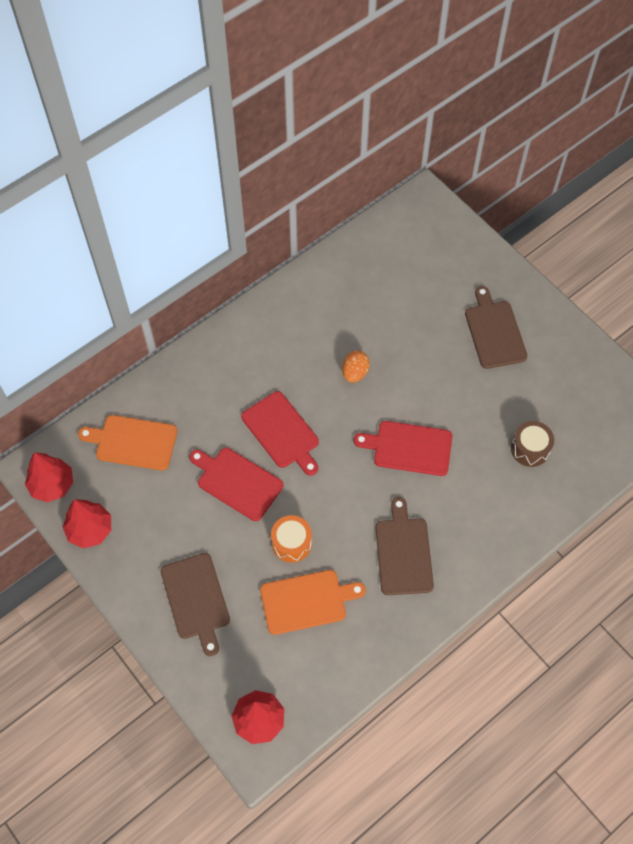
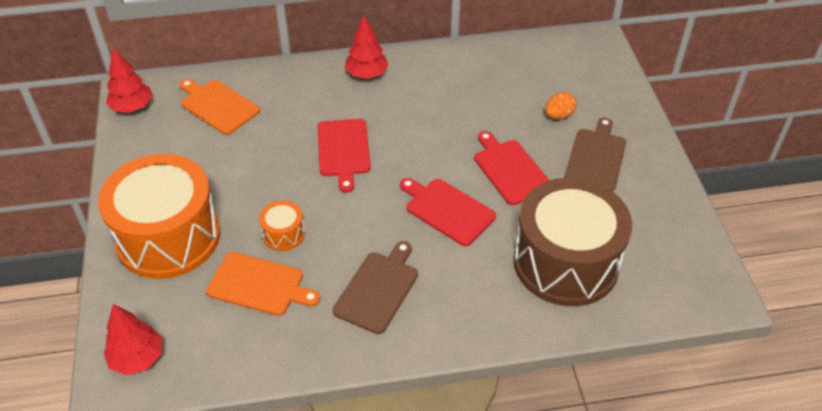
camera: 30 degrees right, 15 degrees down
(90, 530) = (132, 149): red tree -> red tree (367, 74)
(196, 599) = (168, 237): brown cutting board -> orange drum
(237, 482) = (276, 169): red cutting board -> red cutting board (510, 170)
(355, 373) = (441, 135): orange egg -> orange egg (558, 116)
(530, 449) = (566, 262): brown drum -> brown drum, size x2.43

